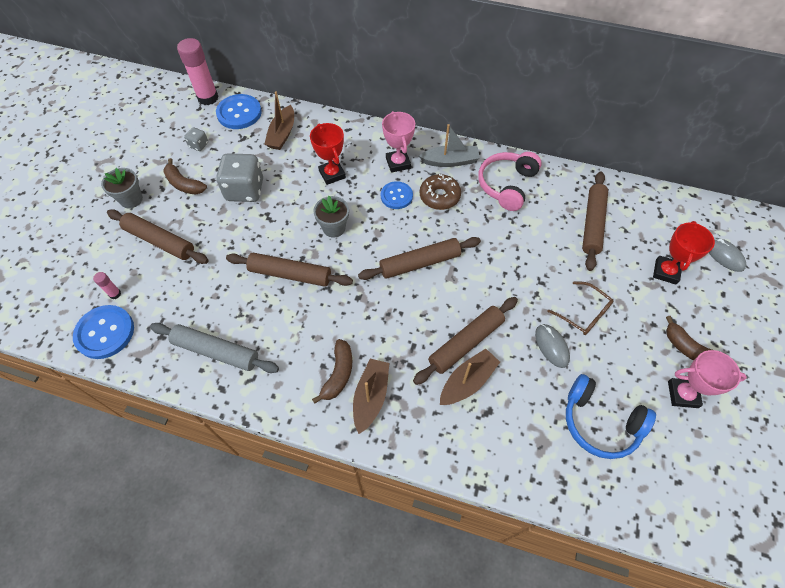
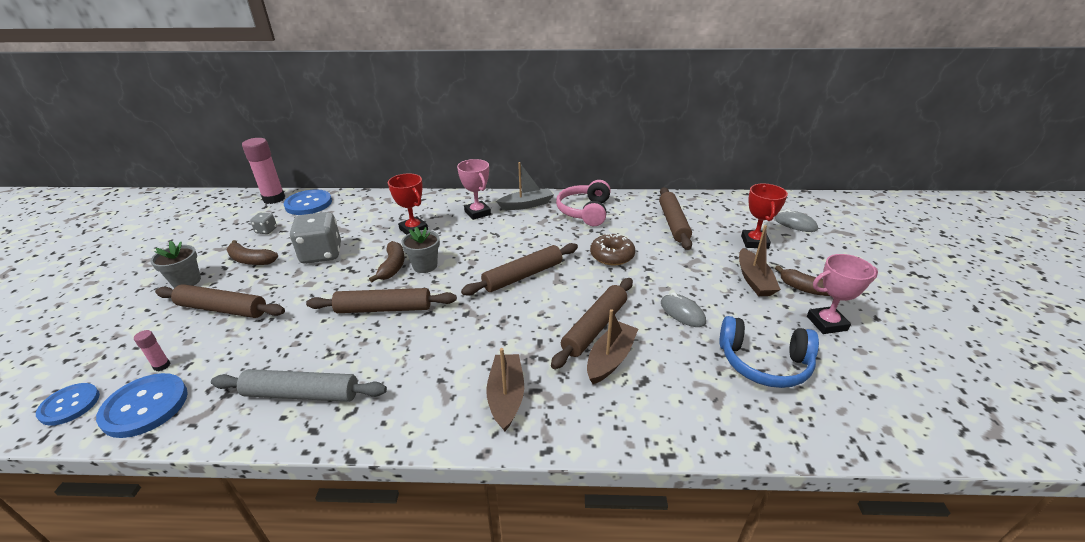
camera: 15 degrees left, 25 degrees down
(282, 134) = (356, 211): brown boat -> brown boat (754, 280)
(338, 374) = (461, 383): brown banana -> brown banana (392, 266)
(396, 196) = (483, 234): blue button -> blue button (70, 405)
(439, 196) = (525, 228): brown donut -> brown donut (612, 256)
(583, 313) = (699, 283): brown glasses -> none

